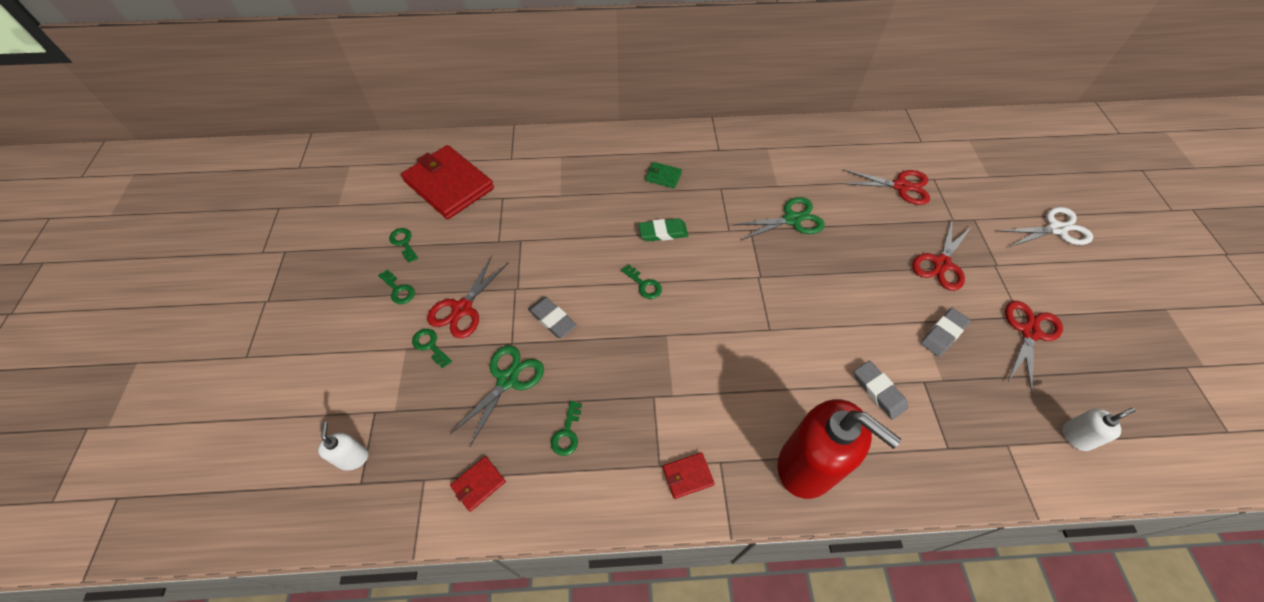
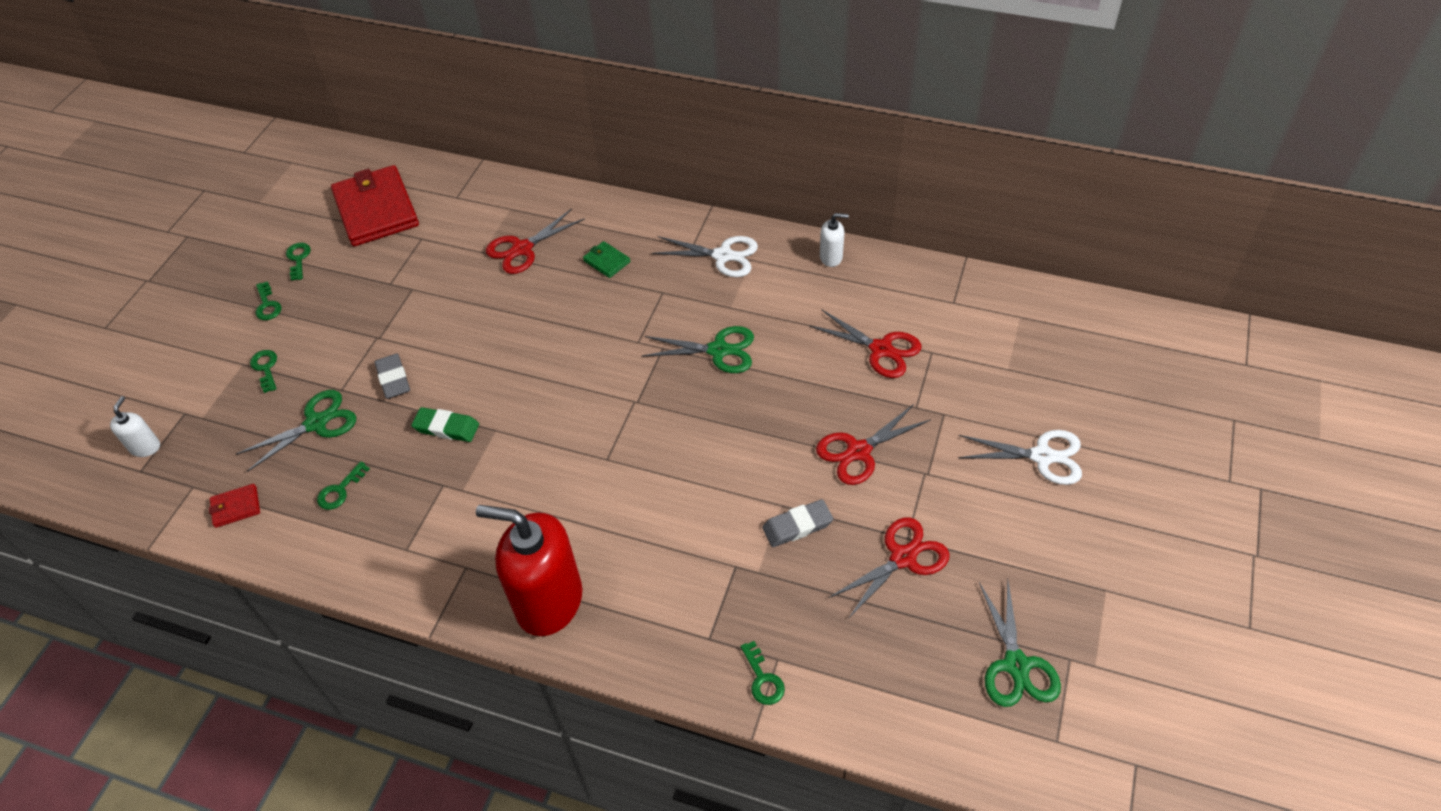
camera: 25 degrees right, 5 degrees down
(462, 309) = (315, 342): red scissors -> red scissors (522, 249)
(644, 284) = (507, 372): green key -> green key (763, 679)
(663, 232) = (564, 323): green eraser -> green eraser (446, 427)
(687, 476) = (425, 568): red wallet -> none
(746, 150) = (723, 256): none -> white scissors
(807, 466) = (548, 601): red soap dispenser -> red soap dispenser turned 135 degrees clockwise
(878, 391) = (677, 558): grey eraser -> none
(1076, 436) = (863, 679): white soap dispenser -> white soap dispenser (831, 257)
(1160, 385) = (1016, 665): none -> green scissors

